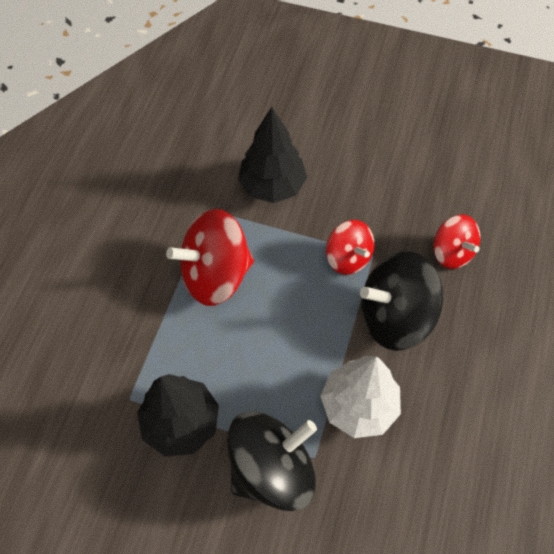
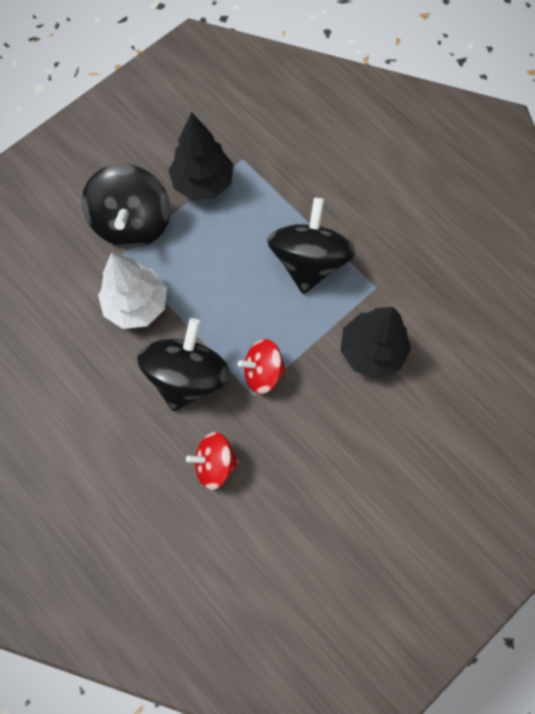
camera: 120 degrees right, 10 degrees up
(215, 275) = (309, 261): red spinning top -> black spinning top

